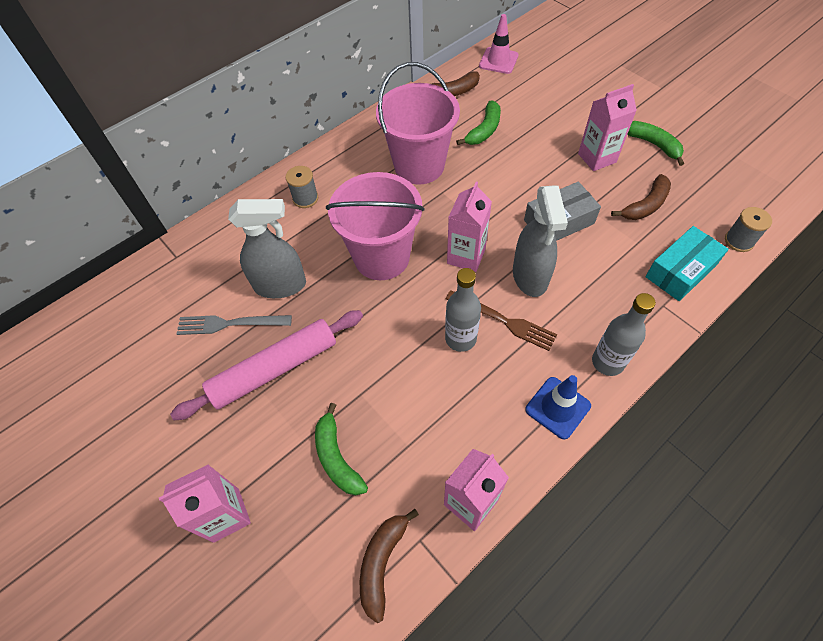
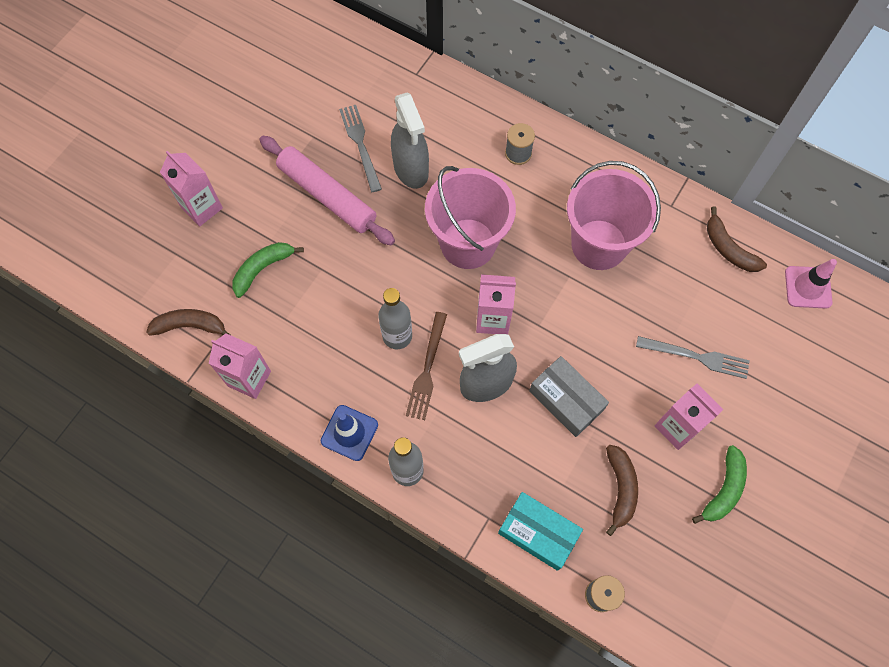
camera: 70 degrees right, 10 degrees up
(484, 130) = (678, 297): green banana -> none
(539, 132) = (697, 357): none -> grey fork
(645, 205) = (620, 489): brown banana -> brown banana turned 120 degrees counterclockwise

